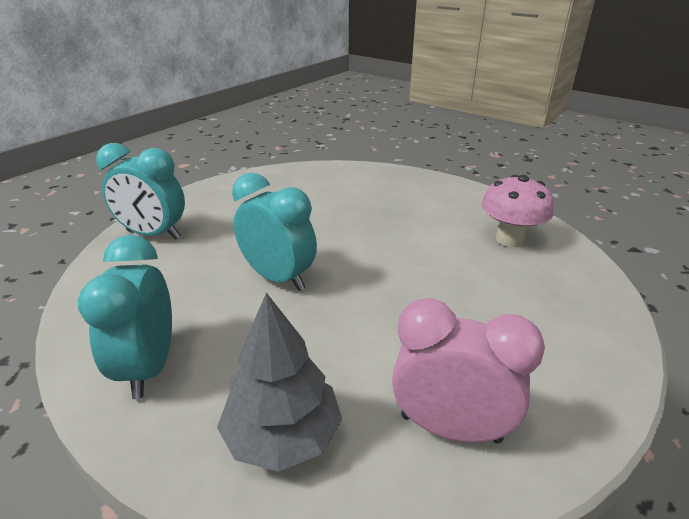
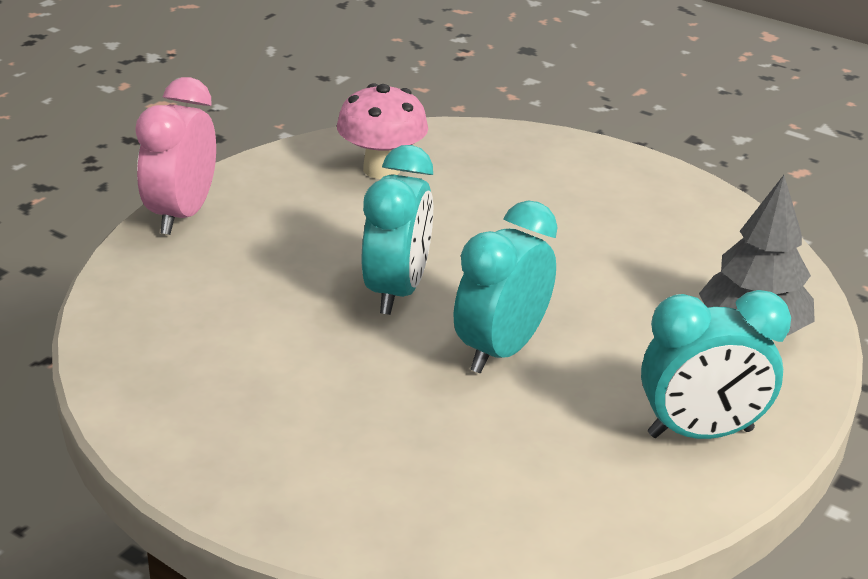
camera: 95 degrees left, 0 degrees up
(153, 235) = (387, 506): turquoise clock -> turquoise clock (396, 291)
(450, 428) = (707, 240): pink clock -> pink clock (182, 215)

